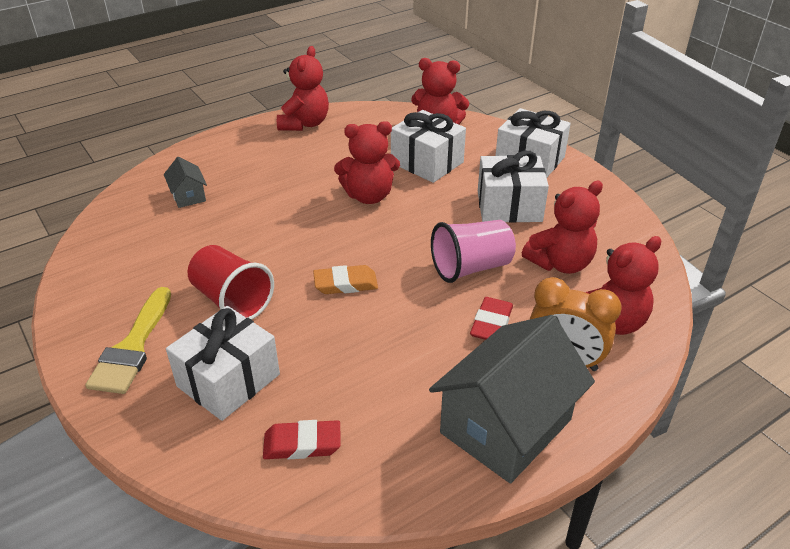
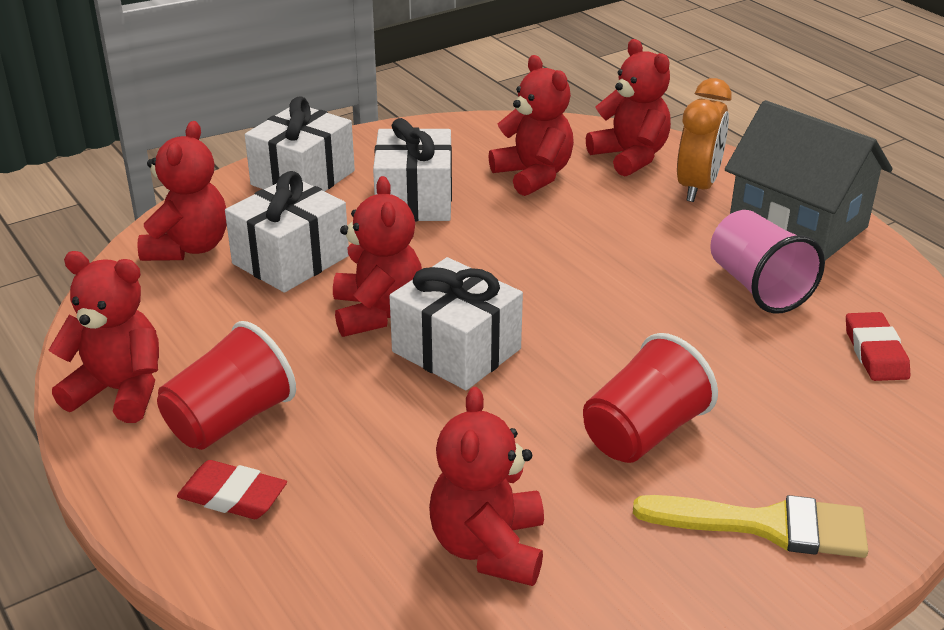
camera: 90 degrees left, 5 degrees down
(155, 238) = (488, 547): none -> red teddy bear
(188, 196) = (354, 522): grey house -> none
(228, 380) = (800, 419): white gift -> white gift (456, 350)
(275, 155) = (230, 420): none -> red cup
(345, 284) = (591, 329): orange eraser -> none
(471, 267) = (547, 233): pink cup -> pink cup (758, 287)
(491, 323) = (648, 225): red eraser -> red eraser (233, 496)

